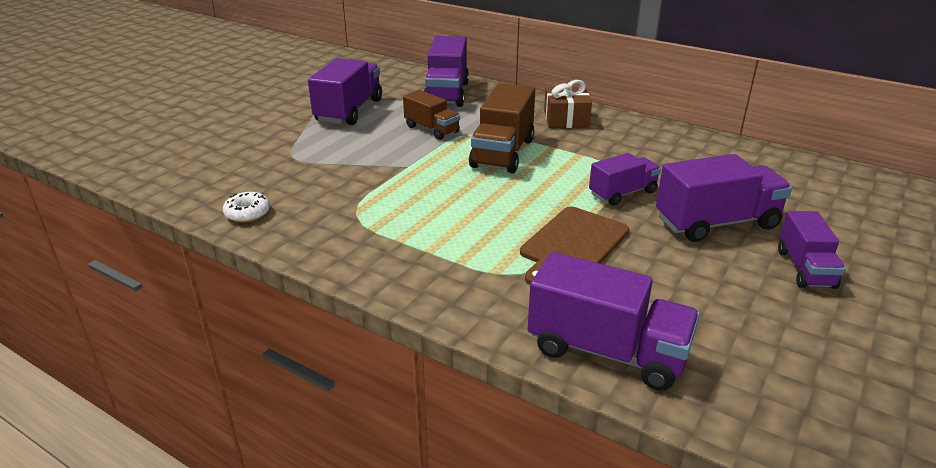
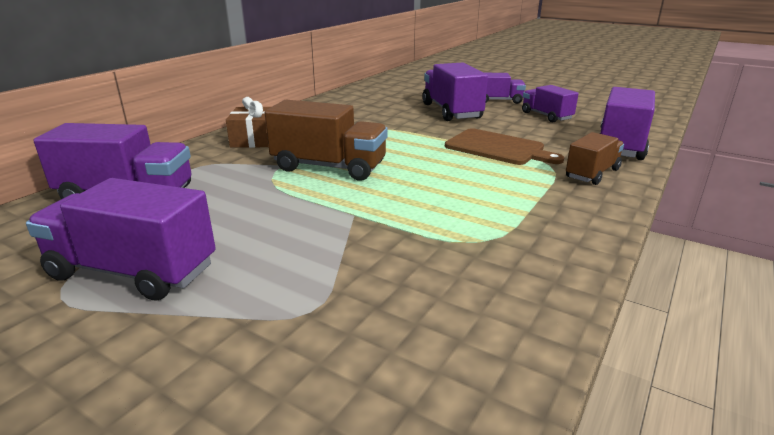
camera: 90 degrees left, 5 degrees down
(247, 213) = (506, 332): white donut -> none
(431, 129) = (248, 203): brown truck -> brown truck (592, 173)
(622, 193) = (412, 130): purple truck -> purple truck (546, 116)

